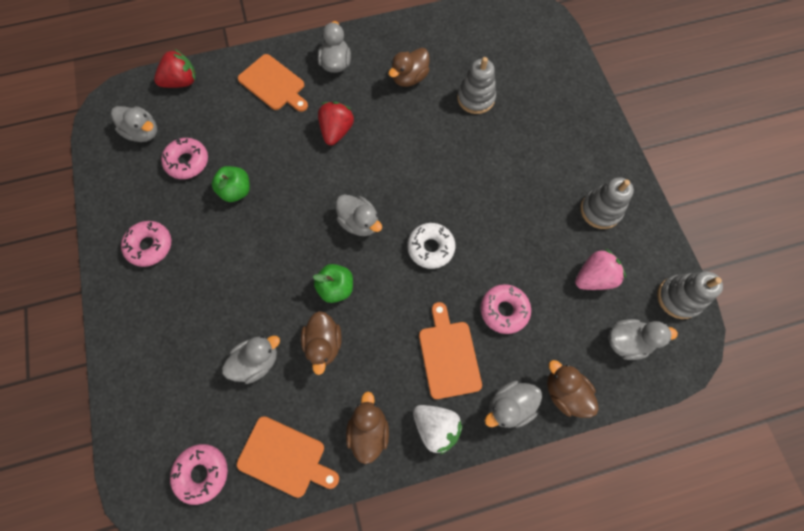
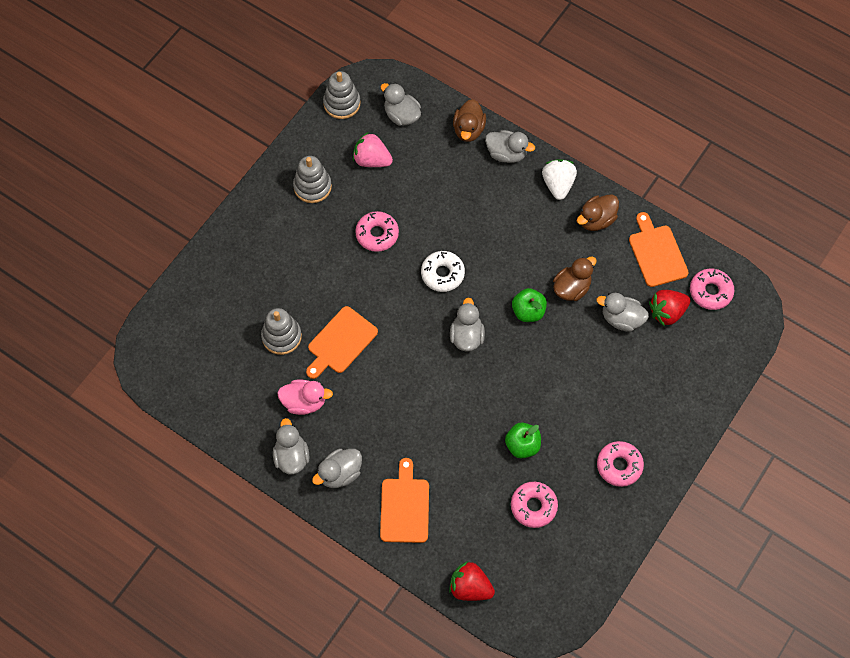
camera: 130 degrees left, 5 degrees down
(143, 133) = (542, 569): grey duck -> grey duck (291, 456)
(337, 131) = (405, 417): red strawberry -> red strawberry (667, 312)
(409, 78) = (304, 402): brown duck -> pink duck
(448, 355) = (507, 209): orange cutting board -> orange cutting board (340, 342)
(504, 310) = (446, 197): pink donut -> pink donut (377, 234)

